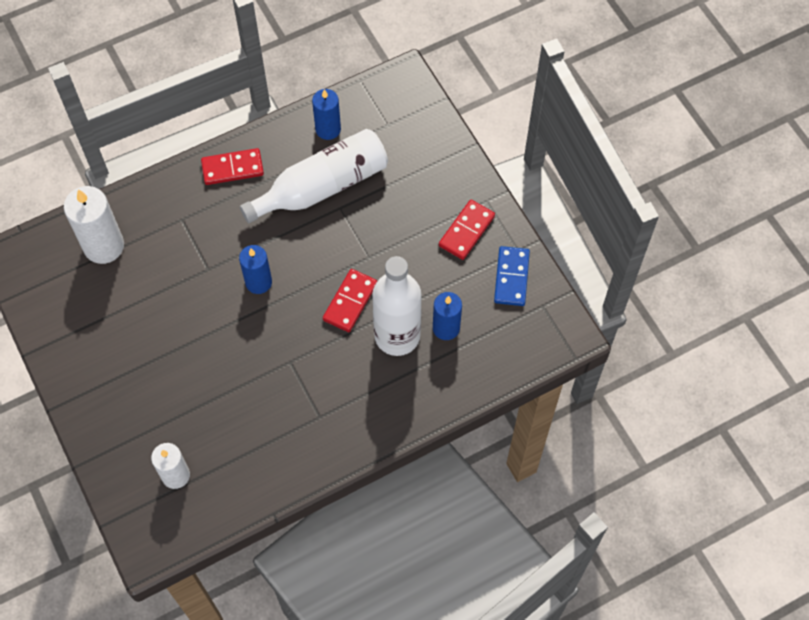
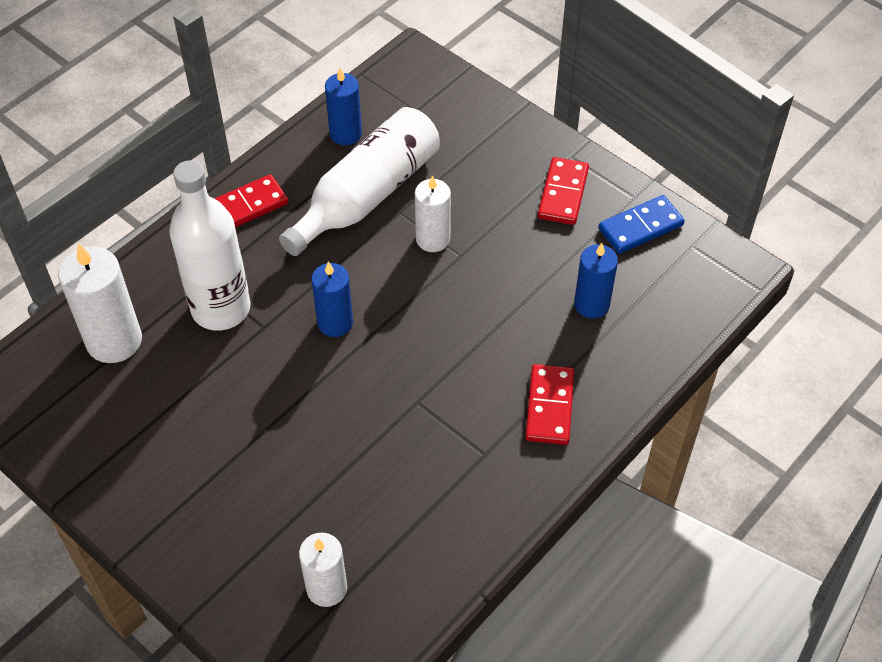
camera: 20 degrees left, 10 degrees down
(350, 301) = (460, 310): red domino -> red domino (549, 406)
(355, 238) = (433, 239): none -> white candle
(397, 336) = (537, 331): white bottle -> white bottle (221, 308)
(511, 277) = (640, 227): blue domino -> blue domino turned 75 degrees clockwise

